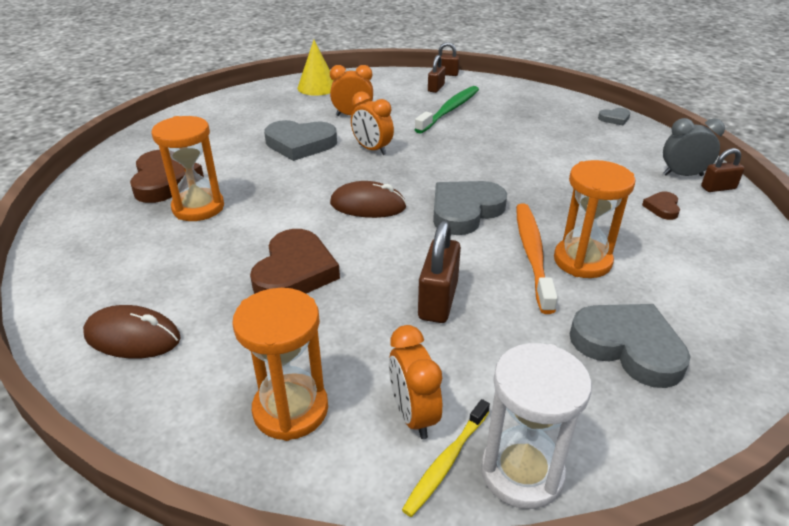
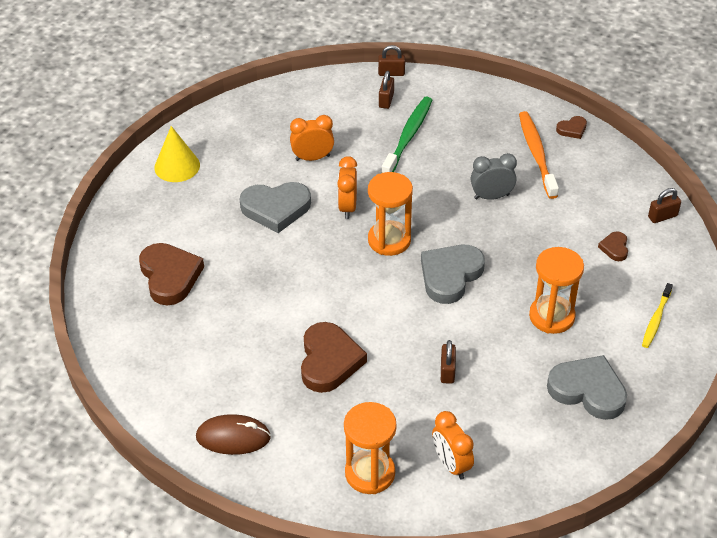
camera: 10 degrees left, 10 degrees up
(198, 208) = (218, 304): orange hourglass -> orange hourglass (389, 240)
(317, 87) = (259, 115): yellow cone -> yellow cone (177, 166)
(368, 205) = (365, 280): brown mouse -> none
(372, 149) = (347, 207): orange clock -> orange clock turned 60 degrees clockwise
(438, 300) = (447, 371): brown padlock -> brown padlock, size x0.61
(446, 462) = (478, 491): yellow toothbrush -> yellow toothbrush (656, 320)
(522, 472) = (525, 490): white hourglass -> none
(532, 254) = (512, 315): orange toothbrush -> orange toothbrush (536, 154)
(614, 119) = (572, 129): grey heart -> brown heart
(682, 175) = (633, 204): grey clock -> grey clock (491, 196)

